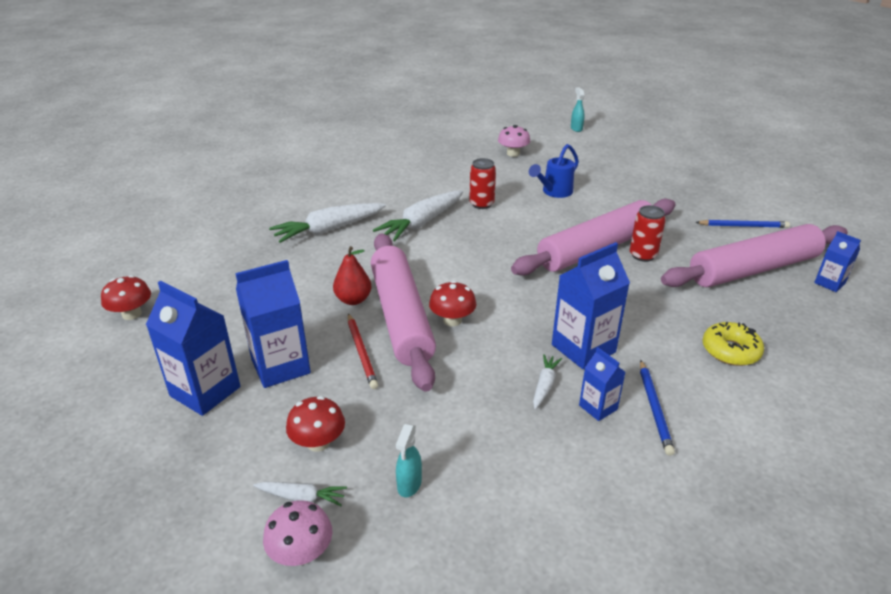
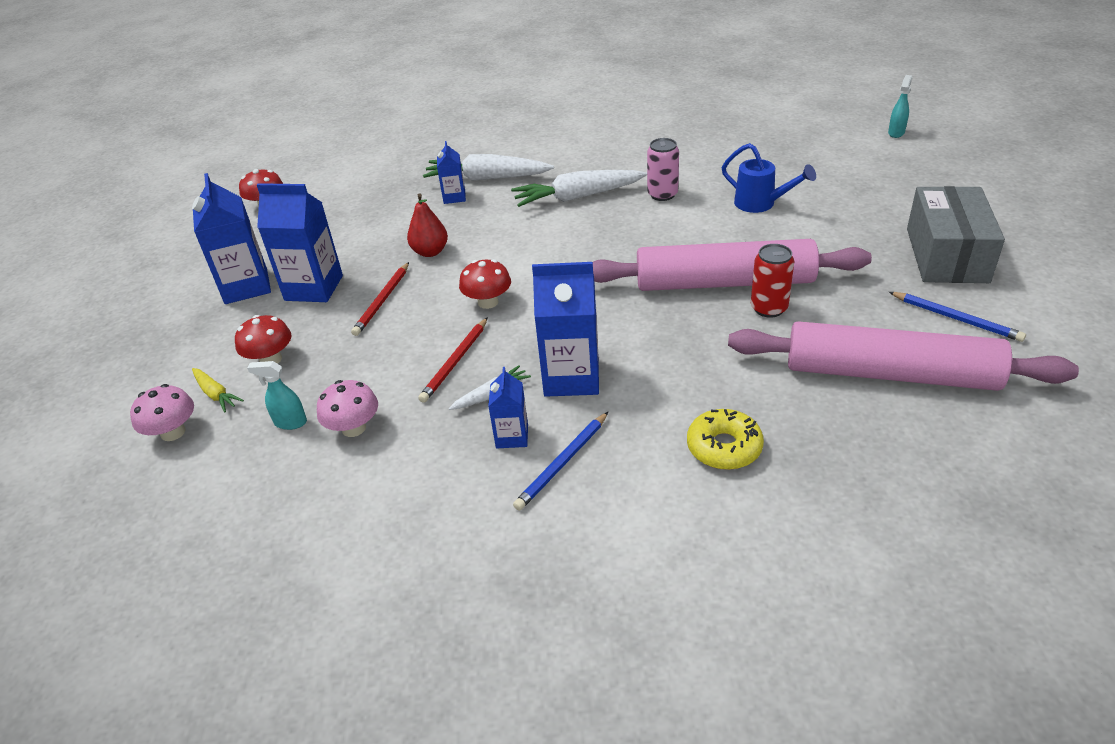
camera: 40 degrees right, 5 degrees up
(302, 497) = (216, 394): white carrot -> yellow carrot
(401, 317) = (449, 282): pink rolling pin -> none
(409, 485) = (290, 422): turquoise spray bottle -> turquoise spray bottle turned 45 degrees clockwise
(481, 204) = (662, 194): red can -> pink can
(486, 374) = (455, 362): none -> red pencil
(513, 154) = (772, 146): pink mushroom -> pink mushroom (354, 428)
(554, 192) = (761, 204): blue watering can -> blue watering can turned 135 degrees counterclockwise
(693, 192) = (946, 255): none -> grey box
(829, 283) = (976, 430): blue carton -> blue carton (454, 197)

